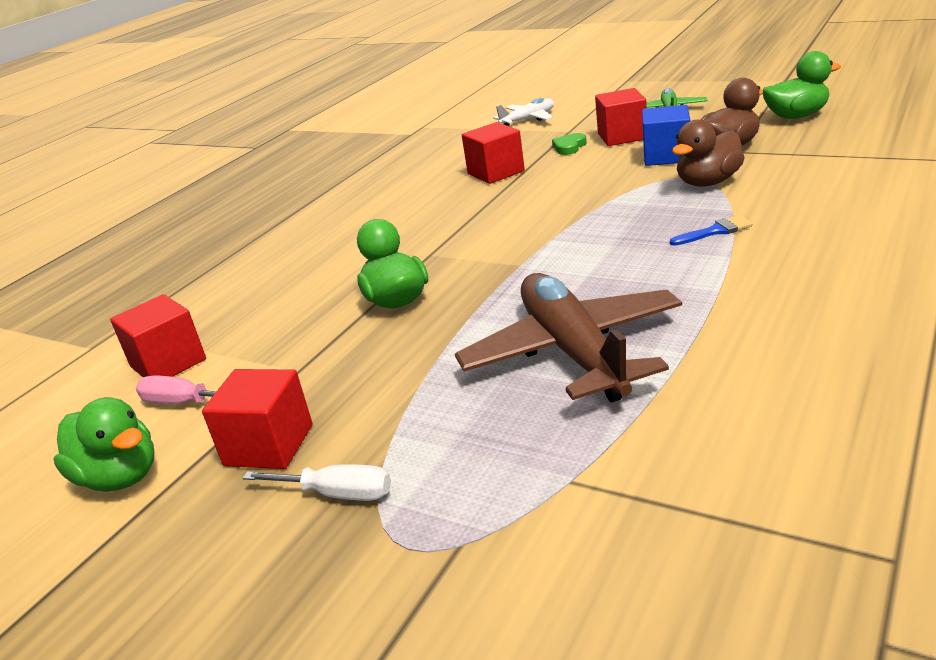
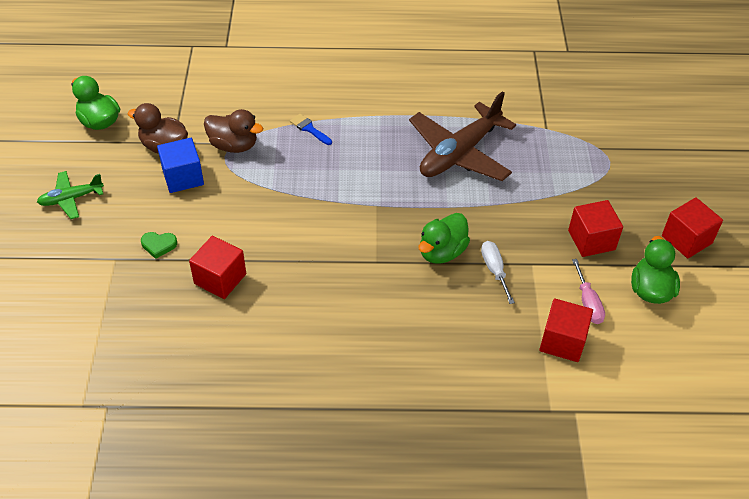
camera: 125 degrees left, 20 degrees up
(337, 494) = (601, 197): white screwdriver -> white screwdriver (494, 270)
(528, 119) = (76, 304): white plane -> none
(622, 136) = (135, 215): red cube -> red cube (686, 239)

